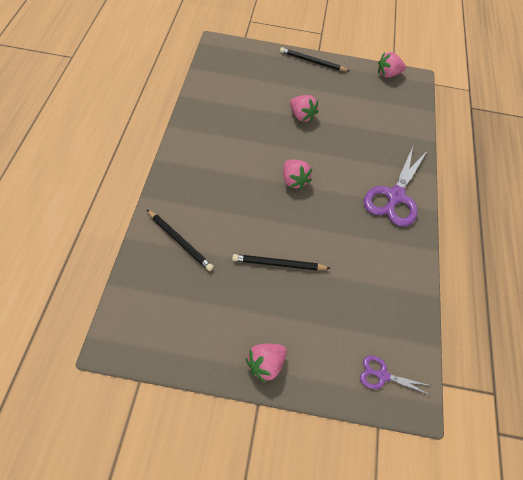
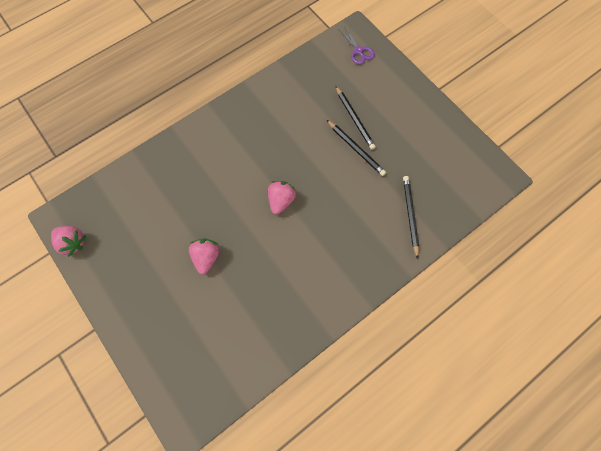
camera: 130 degrees left, 15 degrees up
(265, 365) = (419, 101): pink strawberry -> none
(312, 62) = (120, 316): black pencil -> black pencil (354, 119)
(395, 197) = (223, 133): purple scissors -> none

